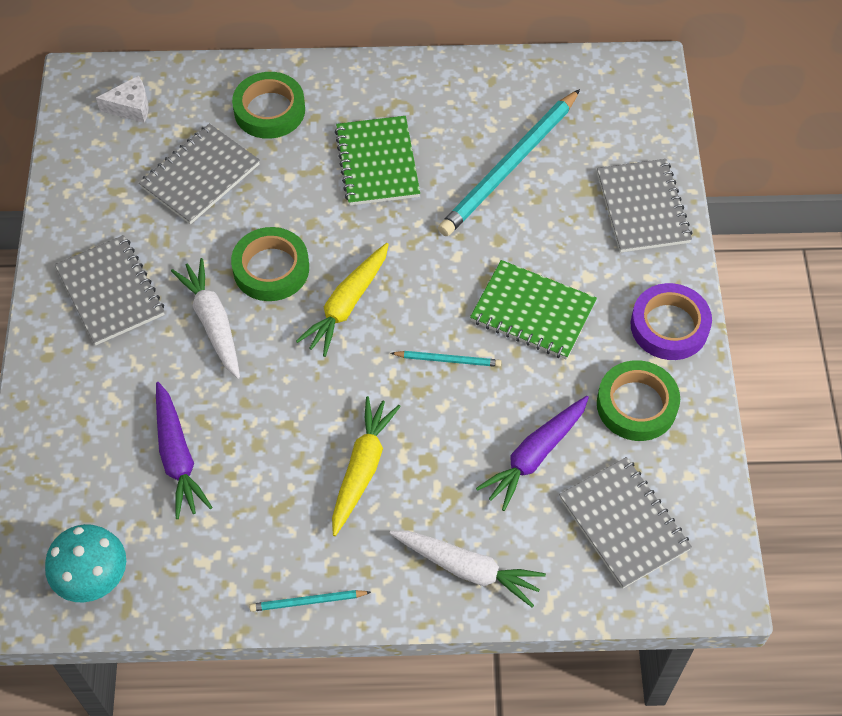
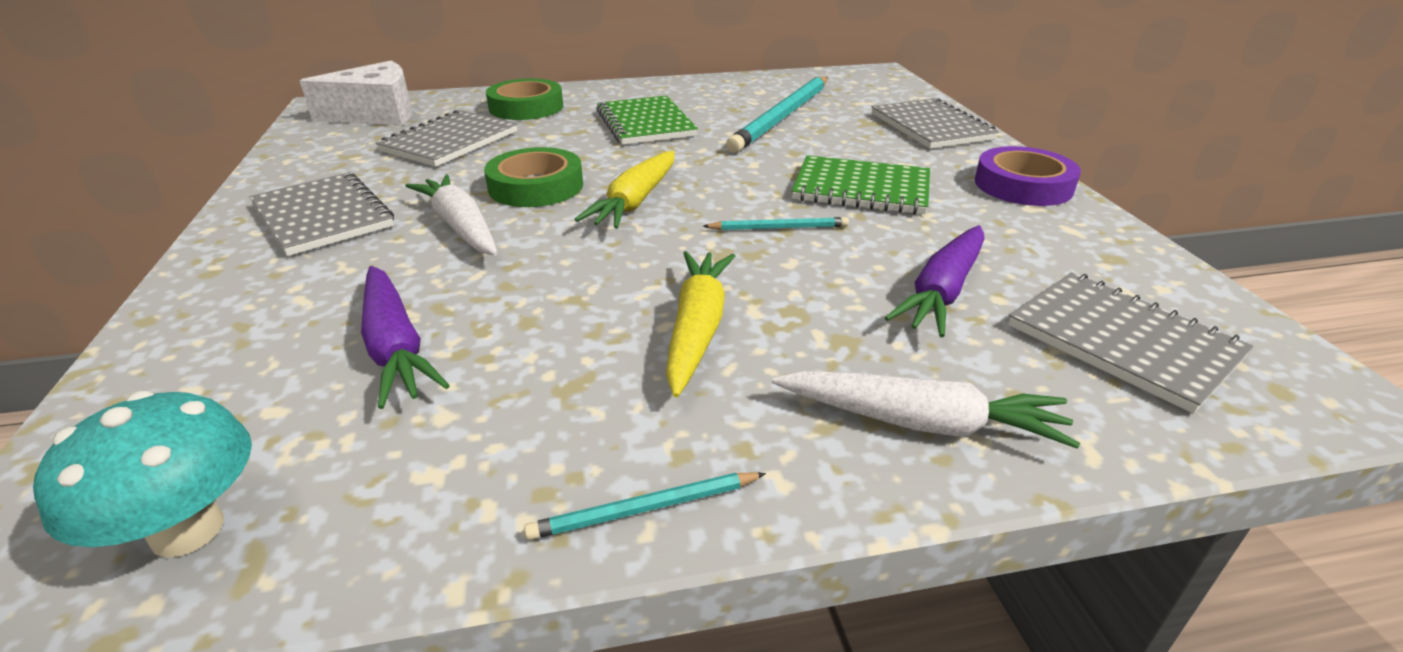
camera: 10 degrees left, 25 degrees down
(130, 107) = (377, 114): white cheese -> white cheese, size x1.81
(636, 405) = (1038, 239): green tape -> none

